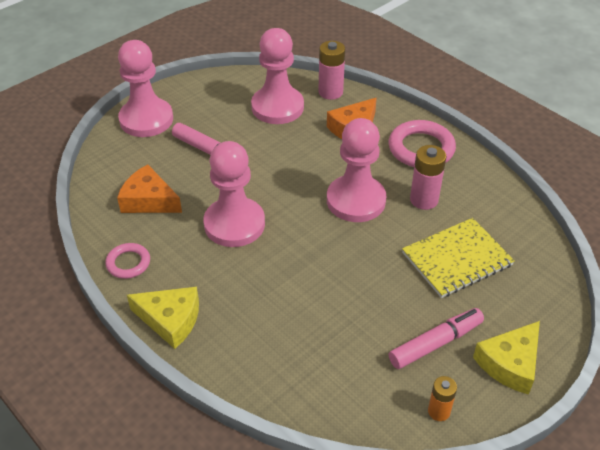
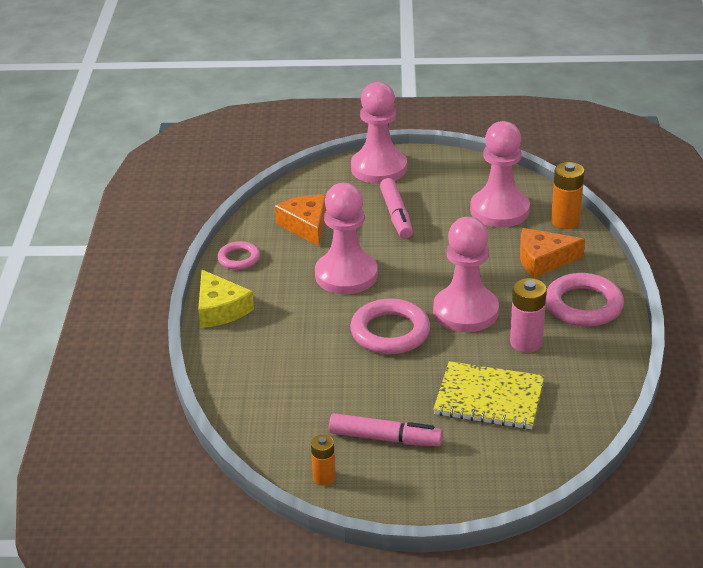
camera: 45 degrees right, 10 degrees down
(326, 251) = (390, 332): none -> pink ring
(330, 92) = (565, 221): pink battery -> orange battery
(510, 363) = (423, 487): yellow cheese -> none

